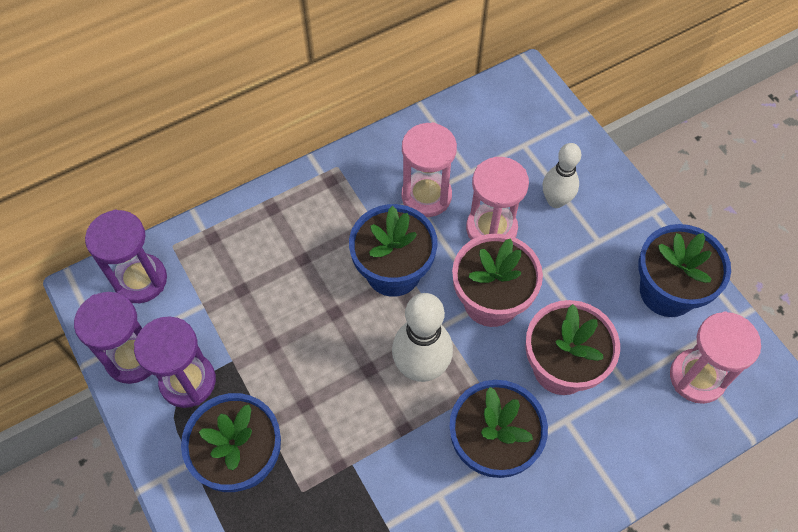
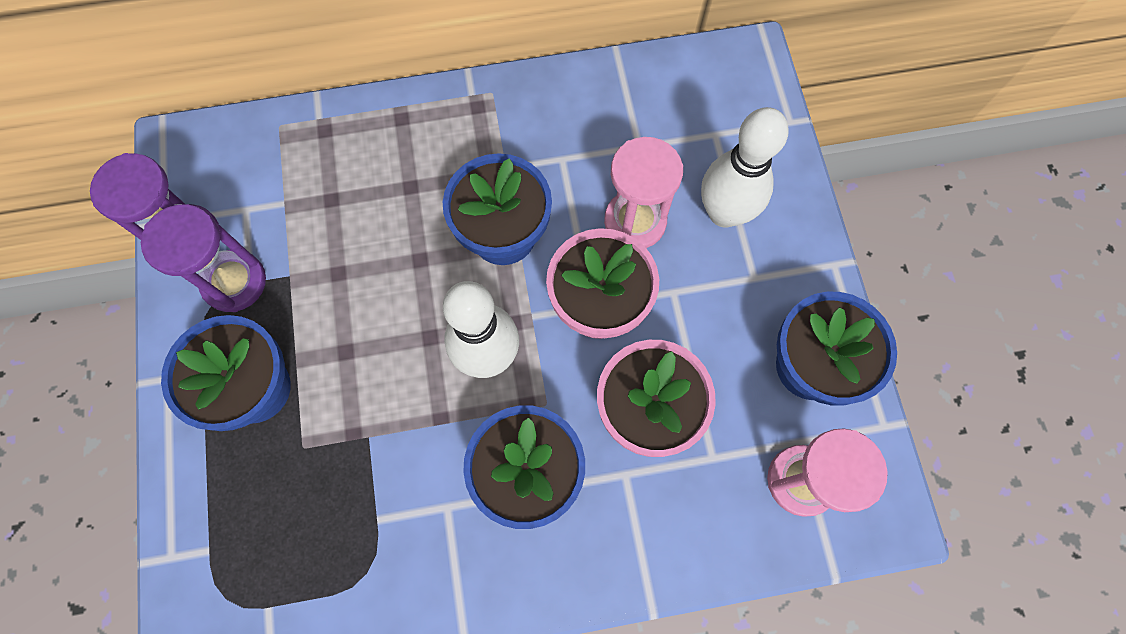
camera: 20 degrees right, 10 degrees up
(140, 280) = (231, 153): purple hourglass -> none
(426, 196) = (577, 159): pink hourglass -> none
(556, 200) = (724, 213): white bowling pin -> white bowling pin, size x1.50

